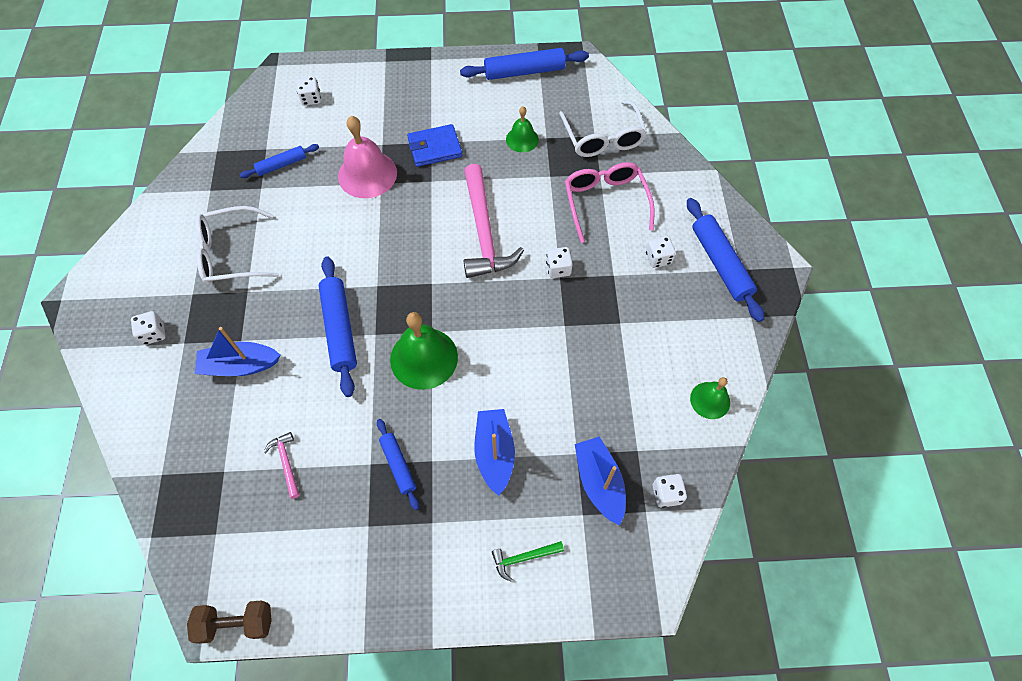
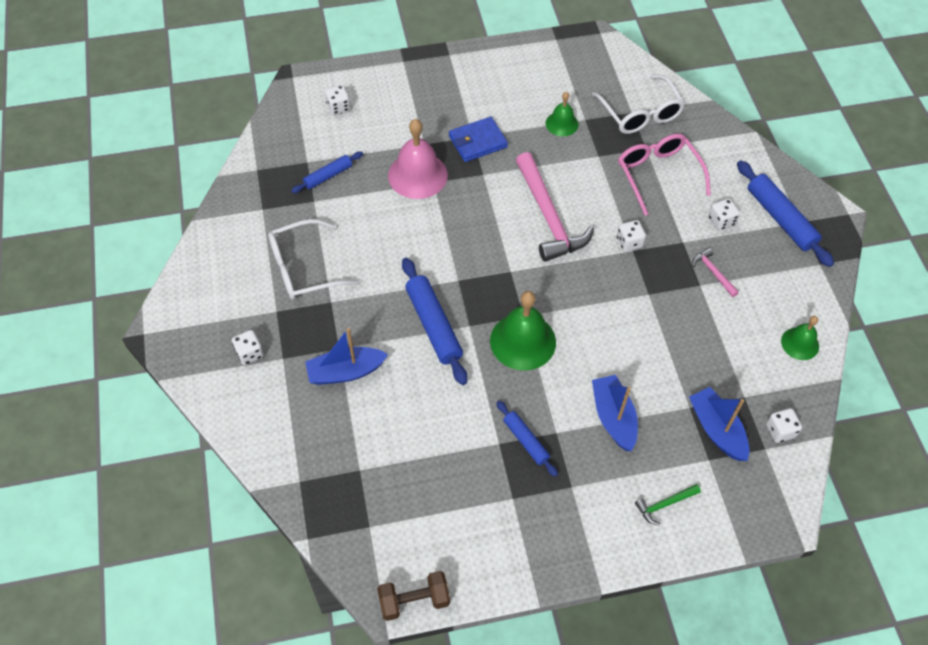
camera: 10 degrees left, 5 degrees down
(286, 463) = (418, 453): pink hammer -> pink hammer (713, 272)
(524, 71) = (546, 57): blue rolling pin -> none

